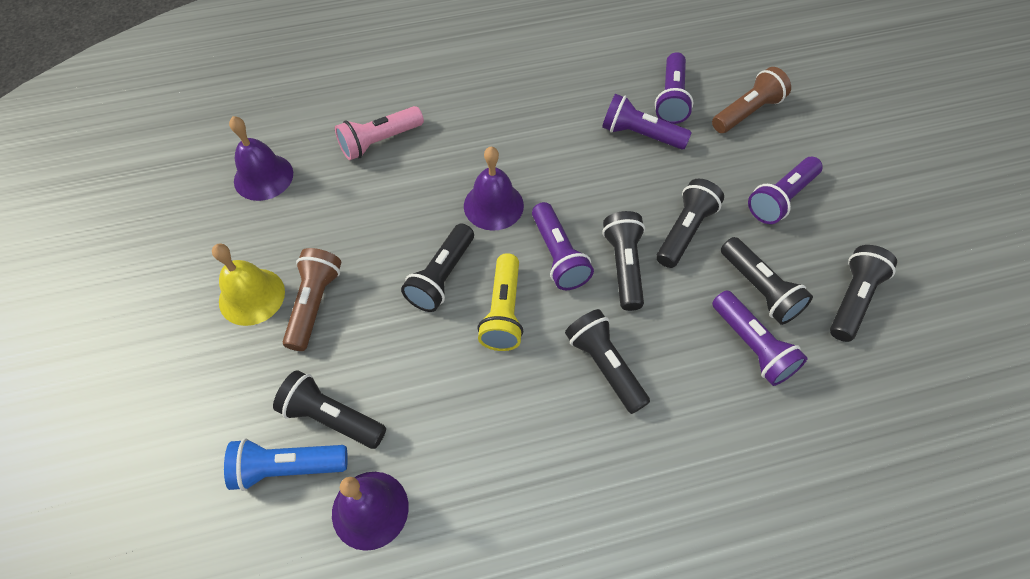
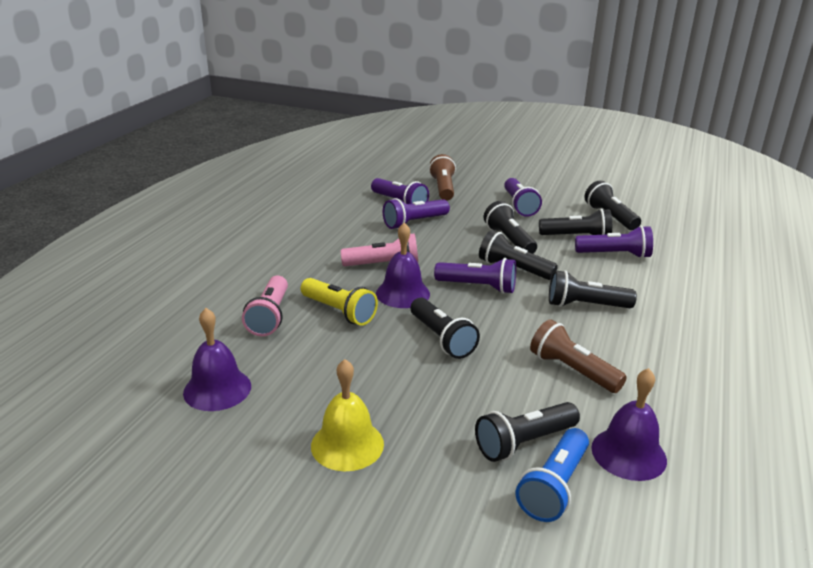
camera: 55 degrees left, 30 degrees down
(314, 304) = (398, 410): brown flashlight -> brown flashlight (572, 370)
(503, 312) = (502, 325): yellow flashlight -> yellow flashlight (339, 312)
(531, 162) = (383, 265): none -> pink flashlight

